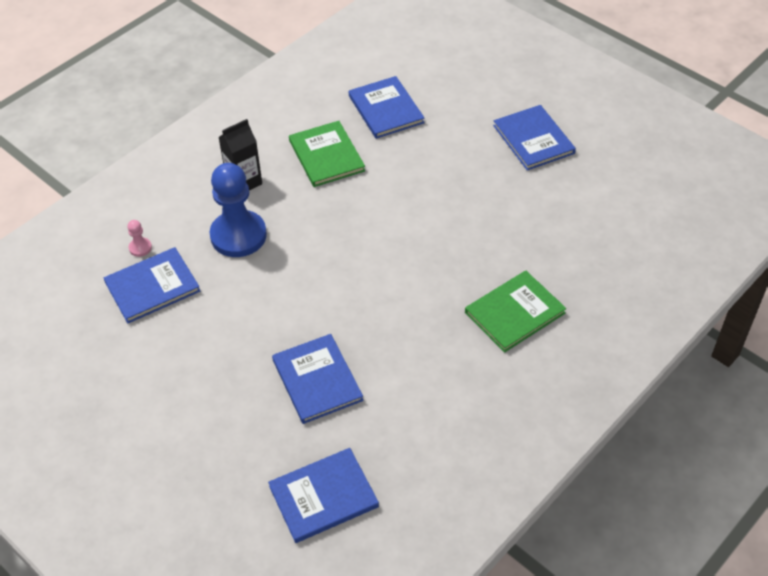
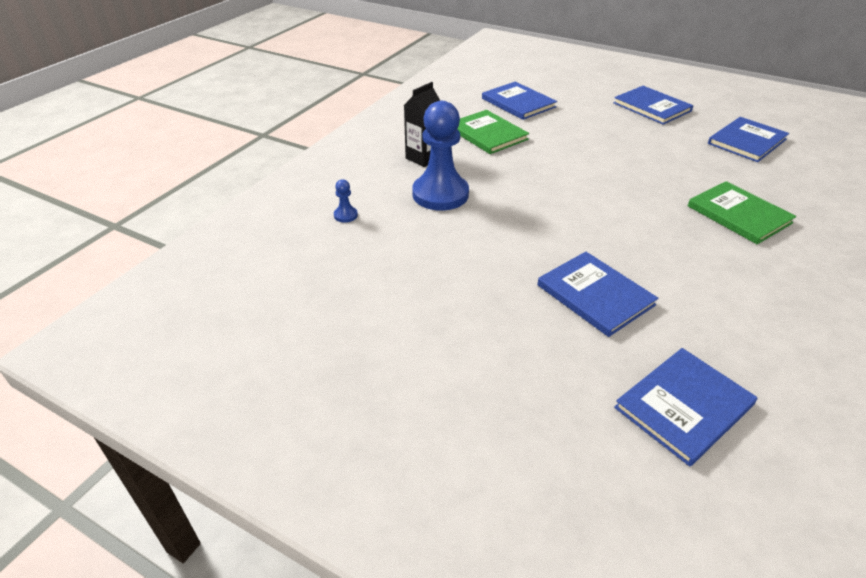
camera: 15 degrees left, 10 degrees down
(140, 248) = (345, 215): pink pawn -> blue pawn
(152, 287) = (373, 243): blue book -> blue book (747, 141)
(515, 313) = (739, 214): green book -> green book turned 75 degrees counterclockwise

